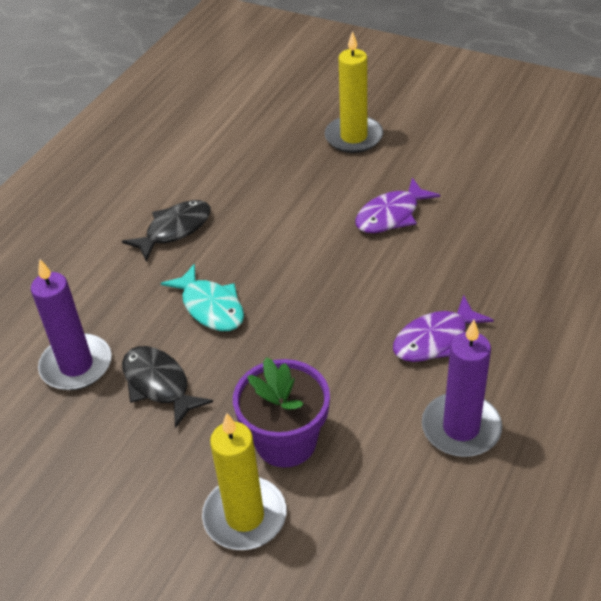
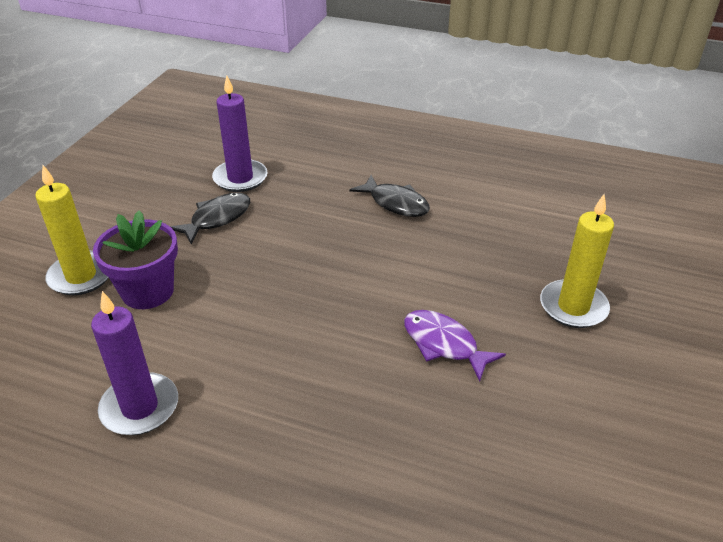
camera: 80 degrees right, 5 degrees down
(210, 307) = (301, 234): turquoise fish -> none
(435, 339) = (257, 385): purple fish -> none

